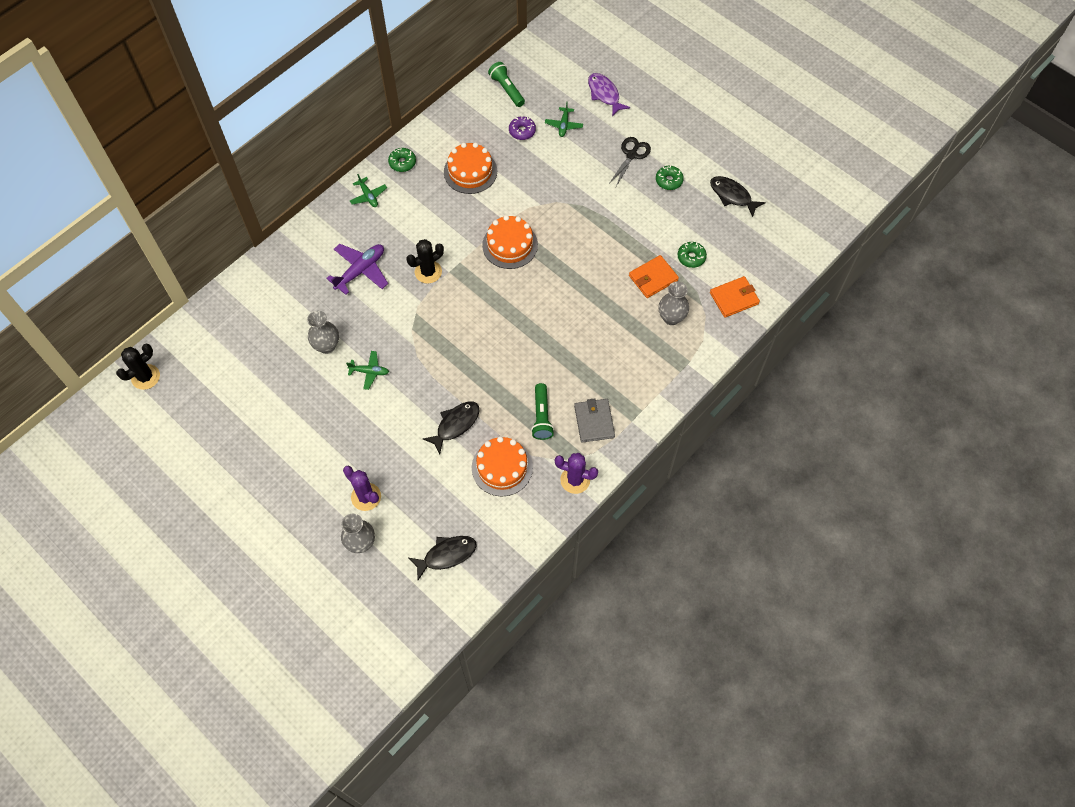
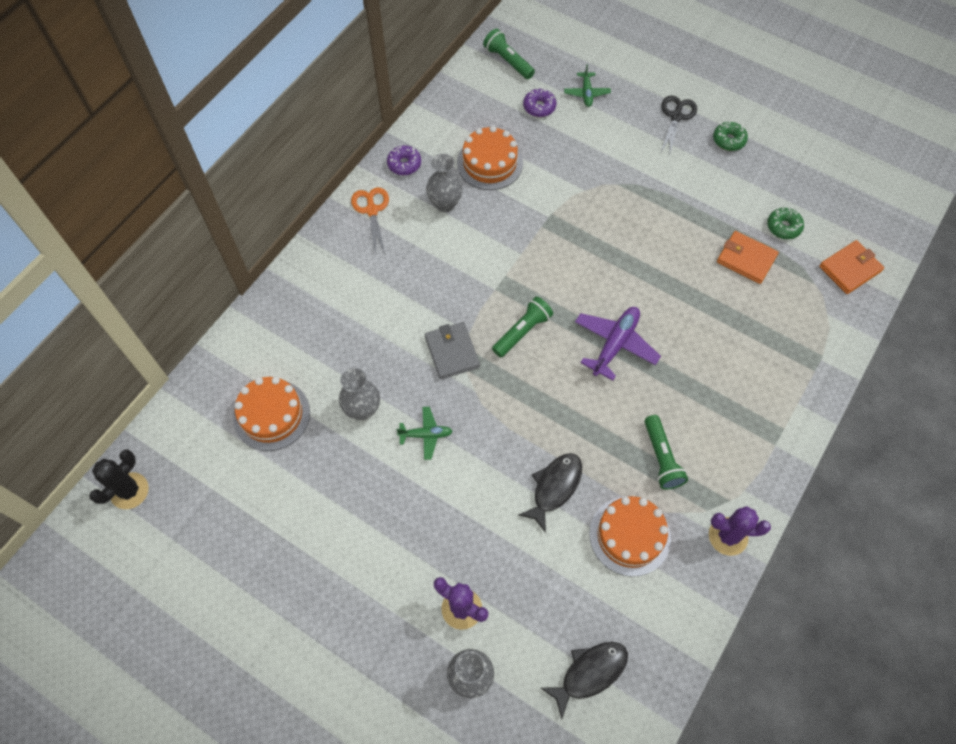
camera: 10 degrees left, 0 degrees up
(360, 271) = (383, 305): purple plane -> purple plane (615, 344)
(368, 196) = (372, 210): green plane -> orange scissors
(402, 163) = (404, 164): green donut -> purple donut
(428, 272) = (469, 293): black cactus -> none
(461, 307) = (522, 332): none -> green flashlight
(510, 245) = (561, 245): orange cake -> orange cake (271, 415)
(594, 421) = (729, 453): grey wallet -> grey wallet (452, 352)
(604, 94) = (624, 51): purple fish -> none
(653, 278) = (746, 259): orange wallet -> orange wallet turned 75 degrees clockwise
(671, 318) = (783, 304): grey vase -> grey vase (445, 204)
(732, 196) = (808, 147): black fish -> none

